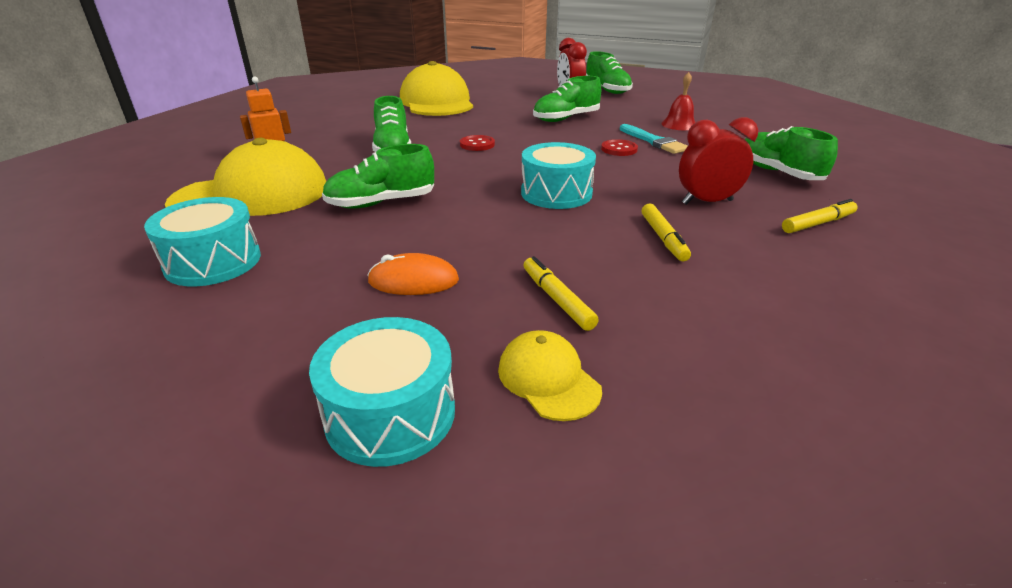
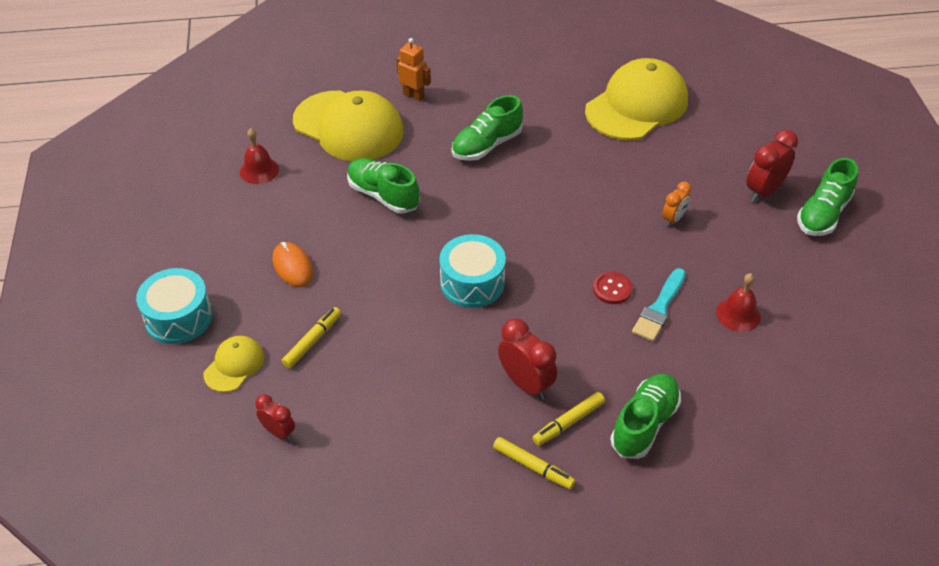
camera: 60 degrees right, 15 degrees up
(213, 262) = (259, 170): turquoise drum -> red bell
(477, 144) = (541, 189): red button -> none
(566, 119) = (673, 219): green shoe -> orange clock
(663, 238) = (434, 371): yellow marker -> yellow marker (568, 422)
(709, 370) = (278, 432): none -> red clock

